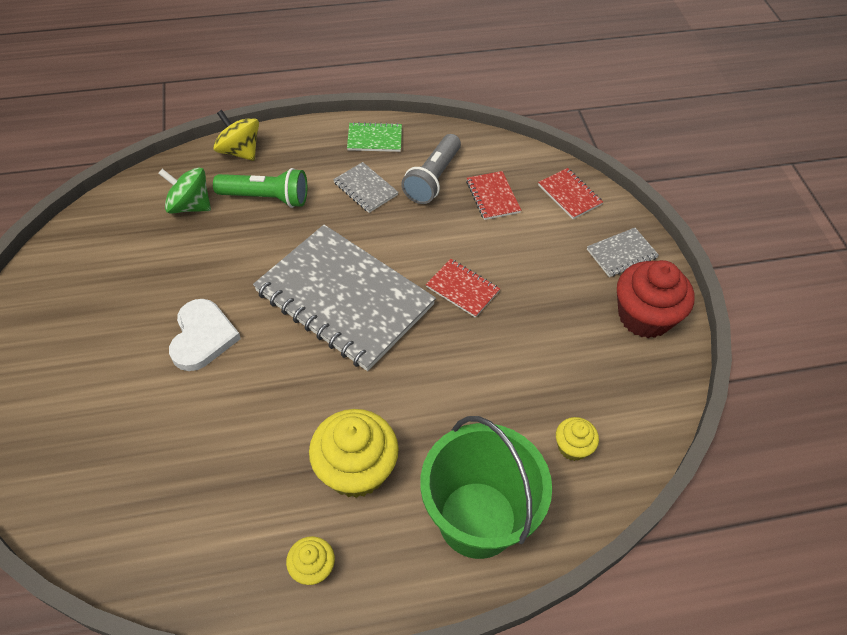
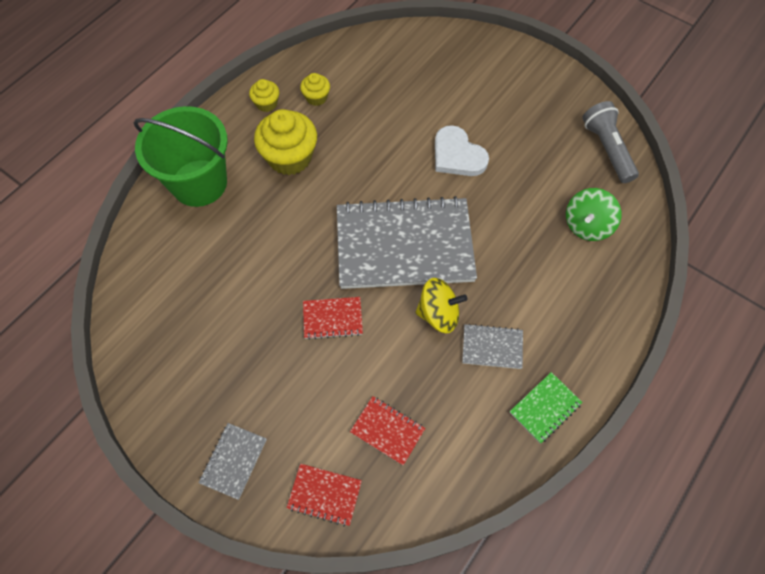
camera: 140 degrees right, 10 degrees up
(190, 206) = (587, 225): green spinning top -> green spinning top turned 150 degrees clockwise
(240, 151) = (622, 298): yellow spinning top -> yellow spinning top (438, 314)
(266, 198) = (549, 275): green flashlight -> none
(433, 179) = (453, 406): grey flashlight -> grey flashlight (606, 149)
(572, 447) = (170, 264): yellow cupcake -> yellow cupcake (316, 97)
(644, 316) = (177, 408): red cupcake -> none

